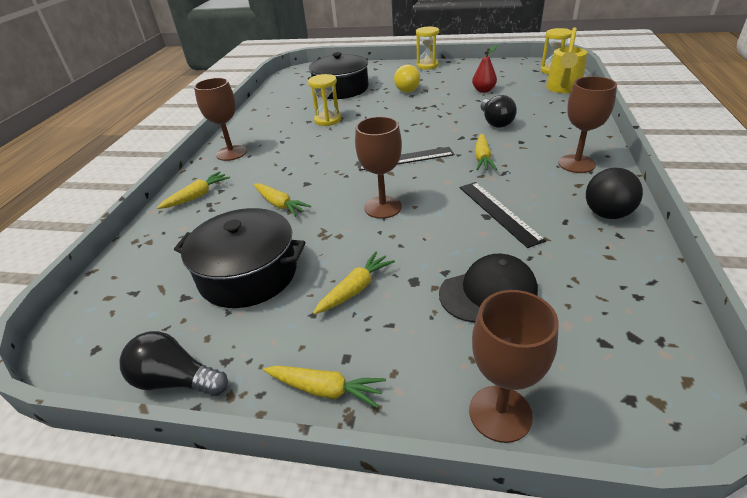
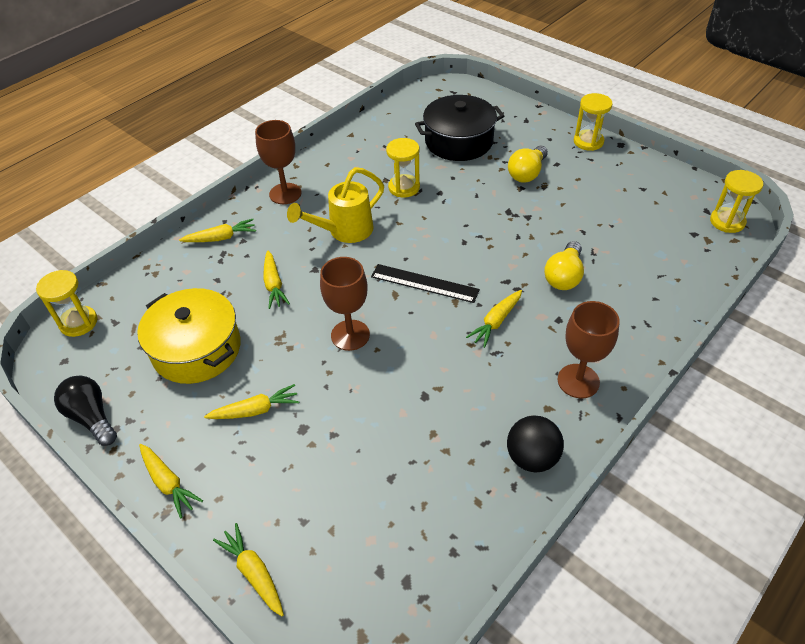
camera: 30 degrees right, 10 degrees up
(88, 311) = (78, 322): none -> yellow hourglass
(248, 274) = (197, 349): black pot -> yellow pot
(483, 90) = (606, 218): red pear -> none
(488, 292) = (345, 474): black cap -> none
(495, 122) = (564, 276): black light bulb -> yellow light bulb
(499, 212) = (439, 398): black ruler -> none
(500, 413) = (254, 572): brown goblet -> yellow carrot
(563, 89) = (700, 261): yellow watering can -> yellow watering can (344, 231)

